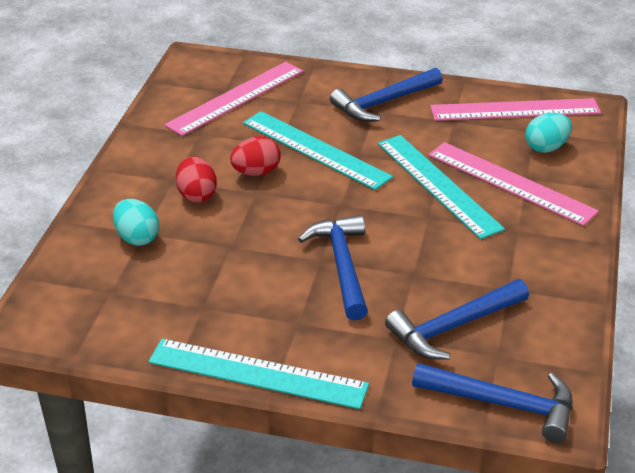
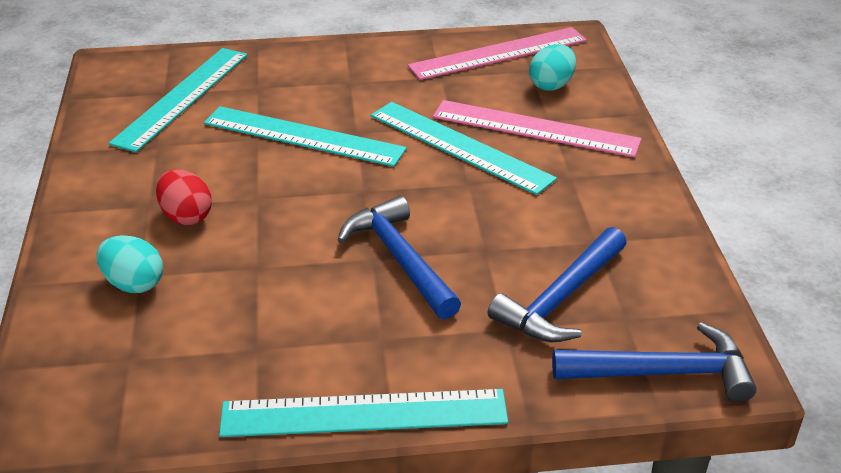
camera: 20 degrees left, 0 degrees up
(236, 98) = (182, 97): pink ruler -> turquoise ruler
(256, 172) = (246, 175): red egg -> none
(383, 103) = (354, 72): blue hammer -> none

